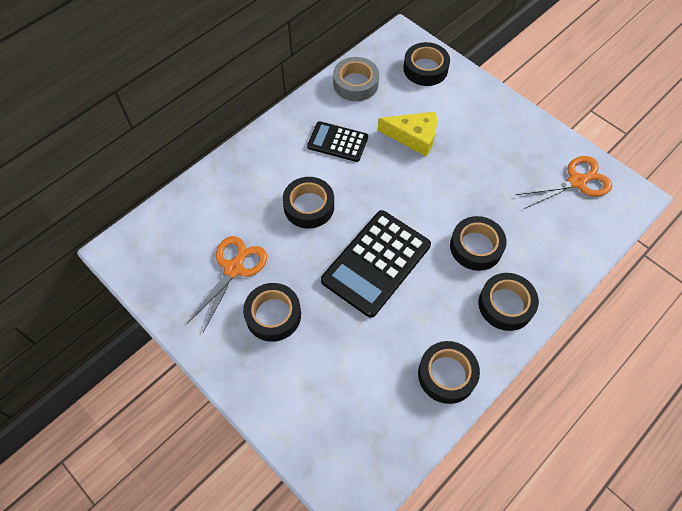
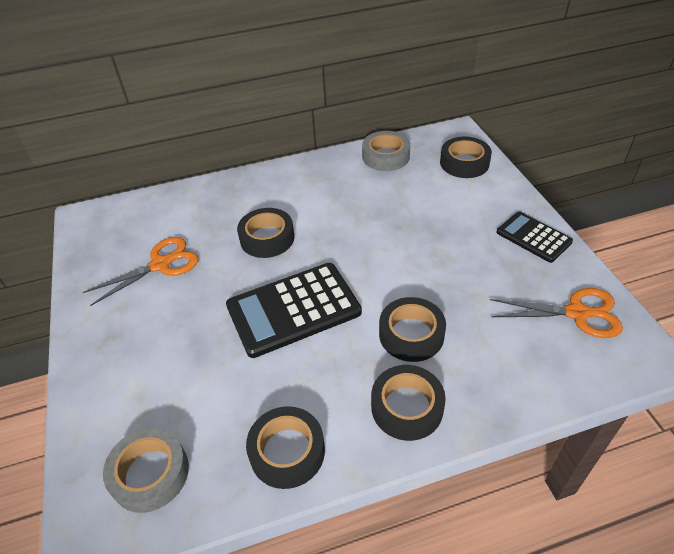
camera: 30 degrees right, 15 degrees down
(273, 315) = (161, 316): black tape -> none
(337, 142) = (334, 196): black calculator -> black calculator (533, 237)
(363, 437) = (150, 473): none -> grey tape
(413, 137) = (412, 214): yellow cheese -> none

